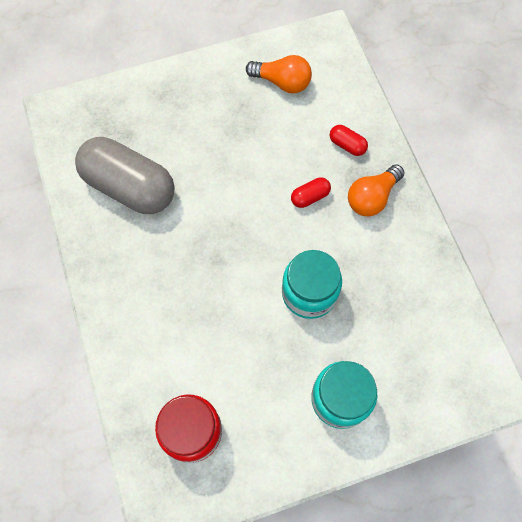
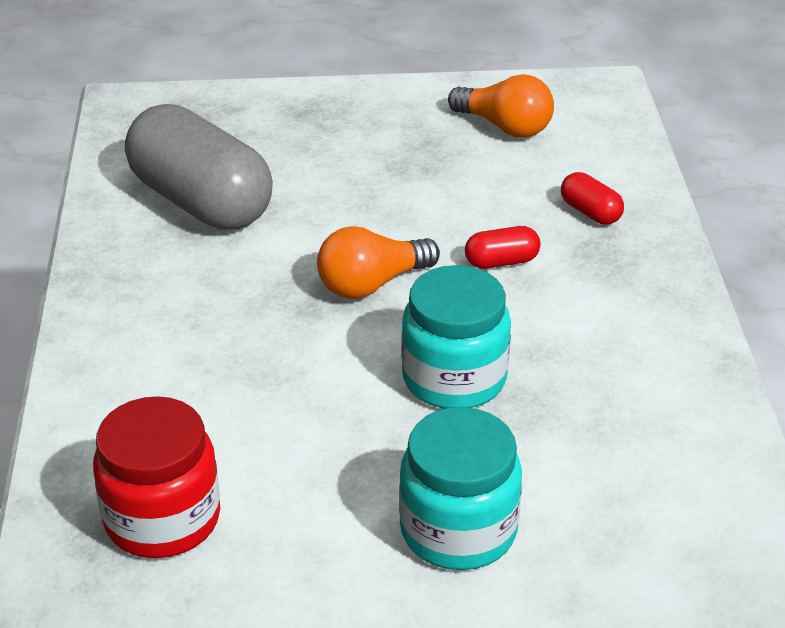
camera: 15 degrees right, 30 degrees down
(372, 197) = (613, 280): orange light bulb -> orange light bulb (371, 284)

